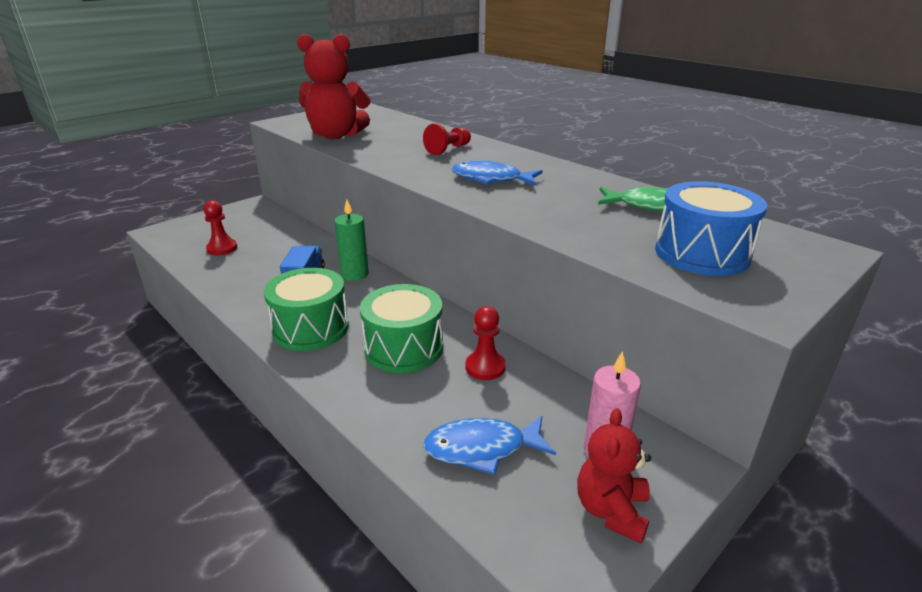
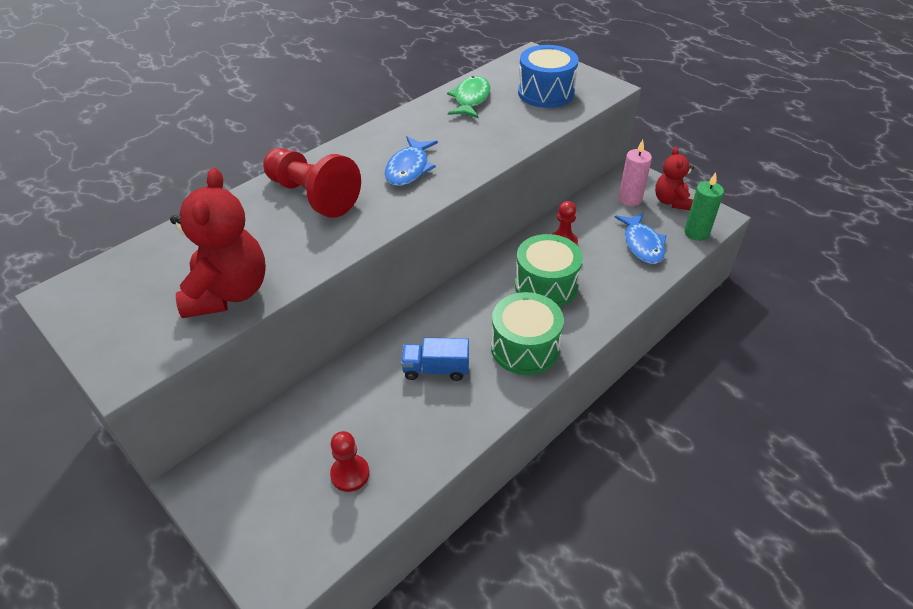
camera: 90 degrees left, 15 degrees up
(355, 274) = (424, 331): green candle -> green candle (696, 233)
(448, 149) = (313, 196): red pawn -> red pawn, size x1.81
(611, 510) = (671, 201): red teddy bear -> red teddy bear turned 75 degrees clockwise

